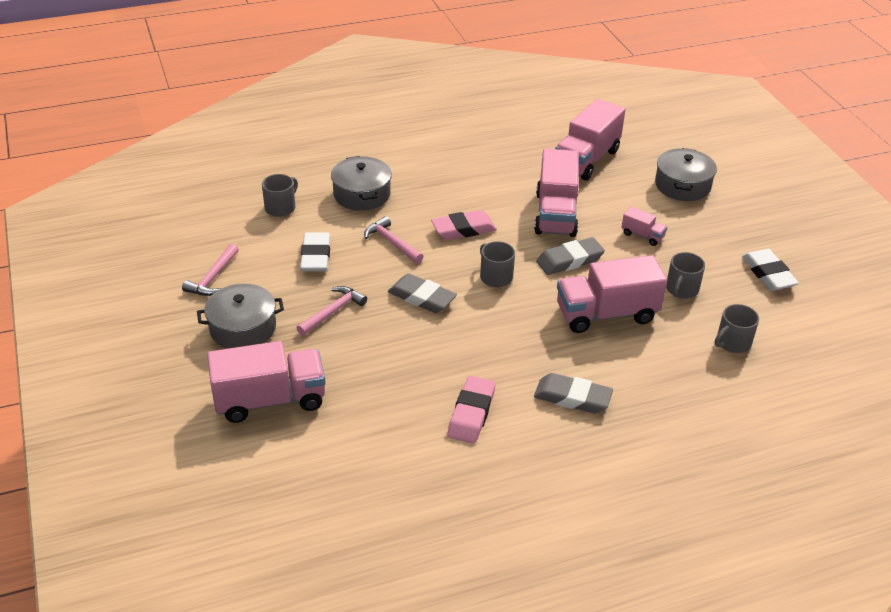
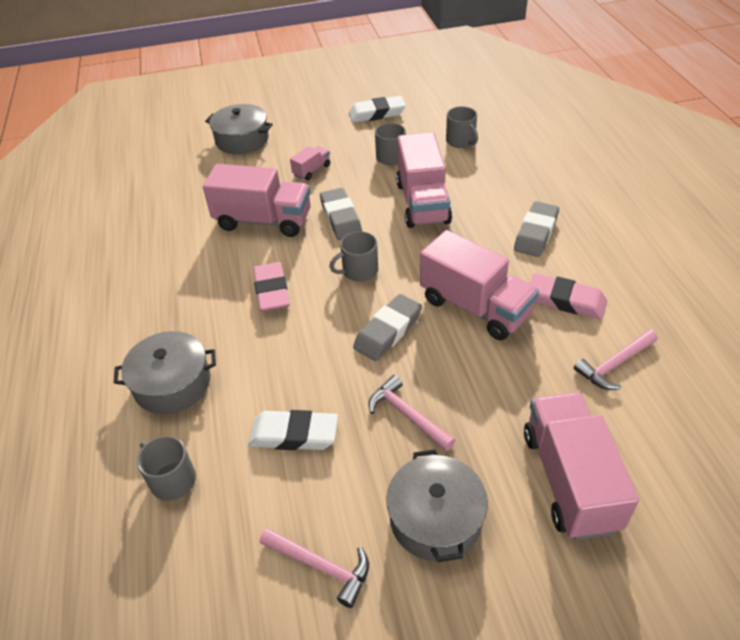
camera: 80 degrees left, 5 degrees up
(392, 243) = (282, 355): pink hammer -> pink hammer (614, 364)
(586, 160) = (176, 192): pink truck -> pink truck (475, 307)

